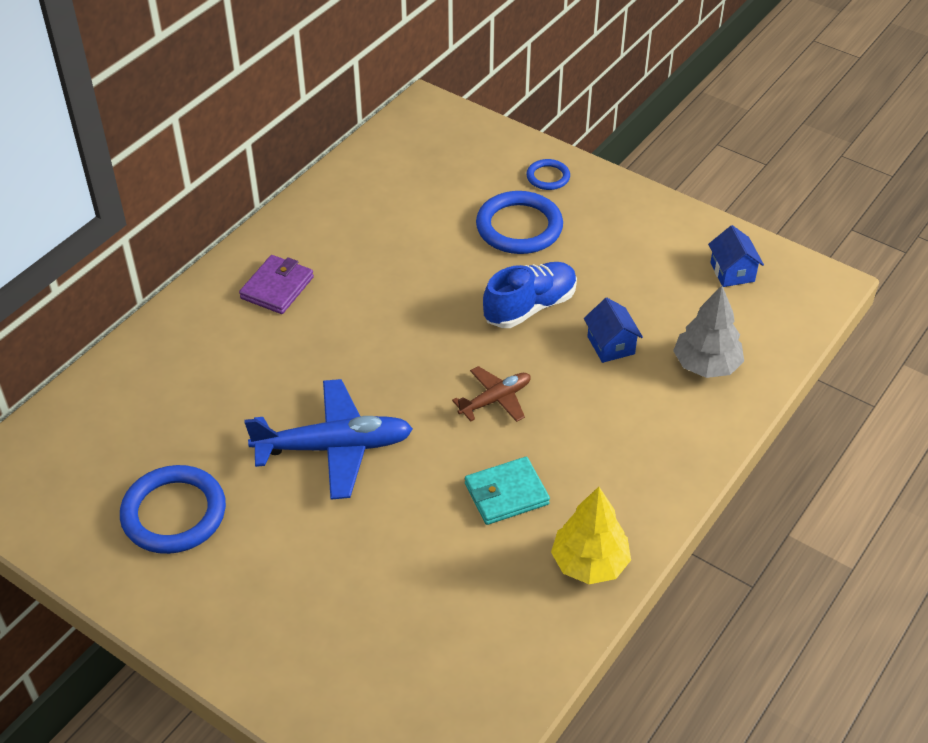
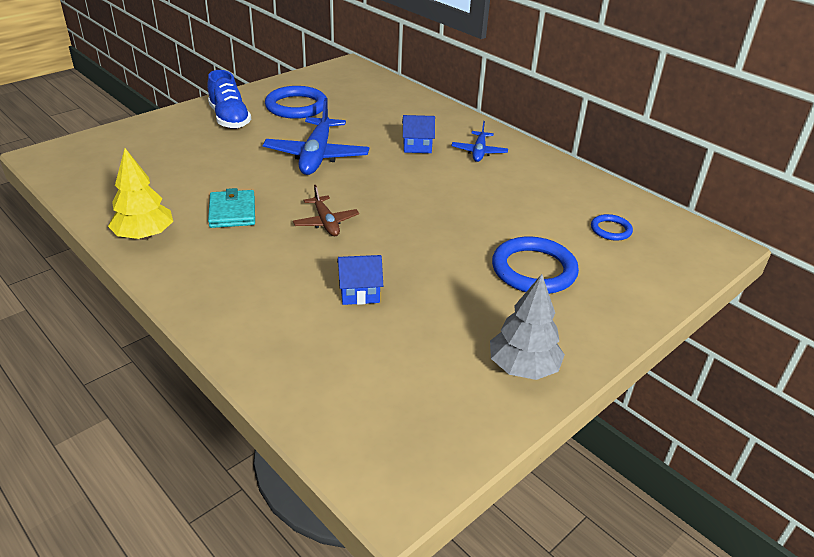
camera: 100 degrees right, 10 degrees down
(277, 287) = (479, 152): purple wallet -> blue plane
(530, 307) = (424, 257): blue shoe -> blue shoe (229, 119)
(548, 177) = (611, 302): blue ring -> blue ring (611, 230)
(706, 365) = (307, 348): grey tree -> grey tree (523, 367)
(732, 272) = (436, 407): blue house -> blue house (417, 147)

